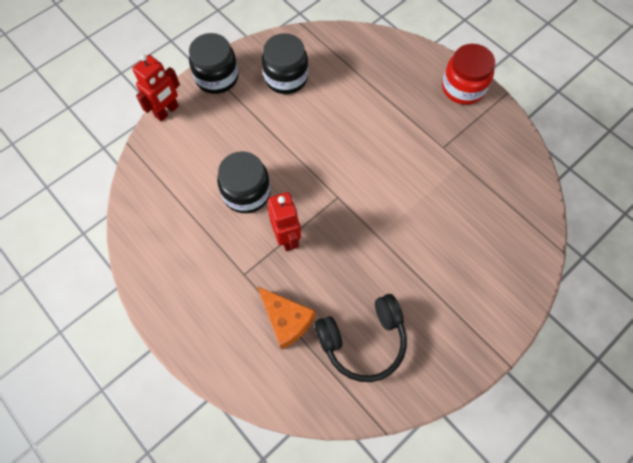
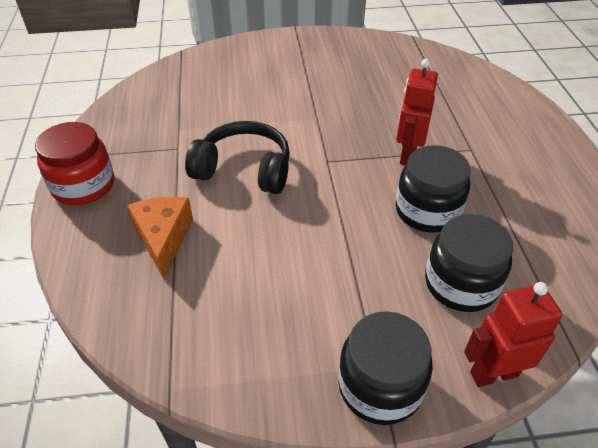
camera: 145 degrees left, 20 degrees down
(286, 78) = (274, 320): black jar -> black jar (461, 284)
(286, 320) = (448, 106): orange cheese -> orange cheese (163, 238)
(363, 341) = (390, 72): black headphones -> black headphones (244, 170)

